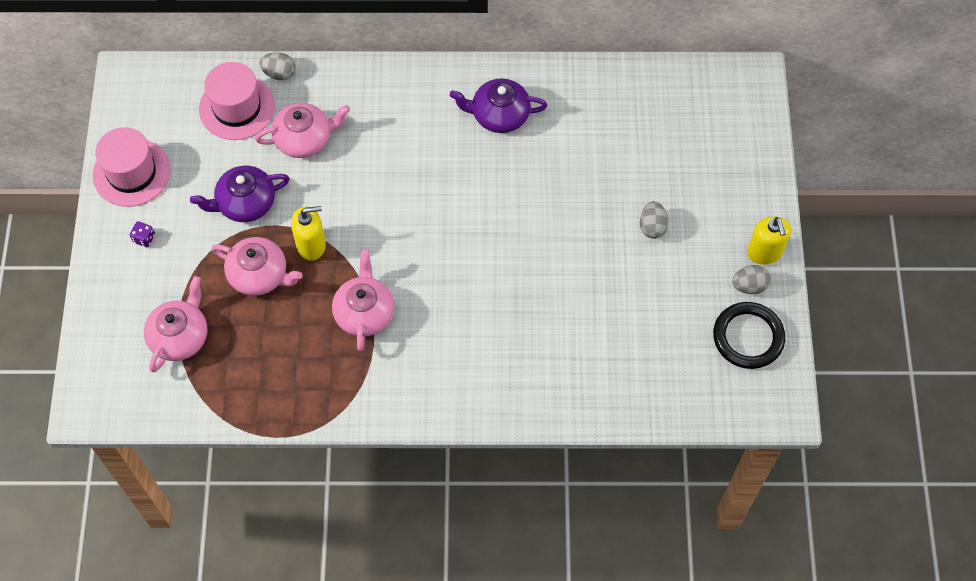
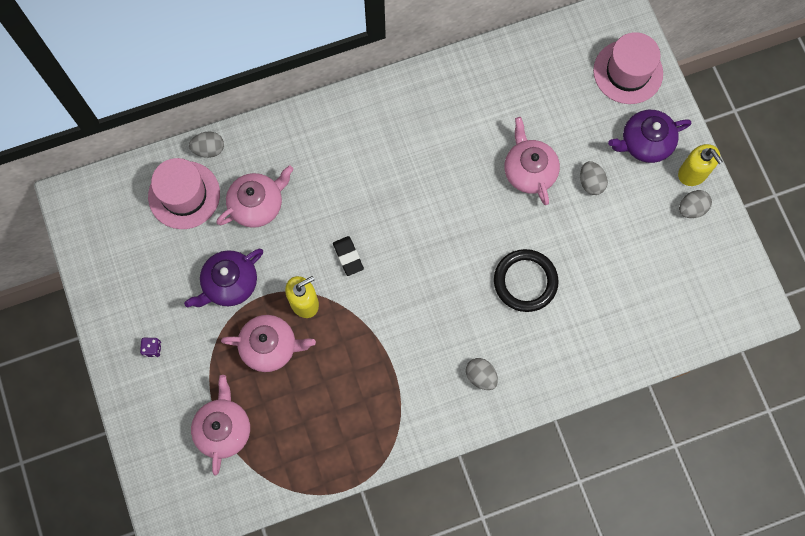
camera: 20 degrees left, 10 degrees up
(131, 172) = (114, 290): pink hat -> pink hat (628, 72)
(364, 312) = (376, 348): pink teapot -> pink teapot (529, 170)
(373, 216) = (348, 257): none -> black eraser
(459, 375) = (481, 376): none -> grey egg
(499, 115) = (420, 123): purple teapot -> purple teapot (645, 143)
(748, 337) = (708, 255): black ring -> black ring (525, 281)

